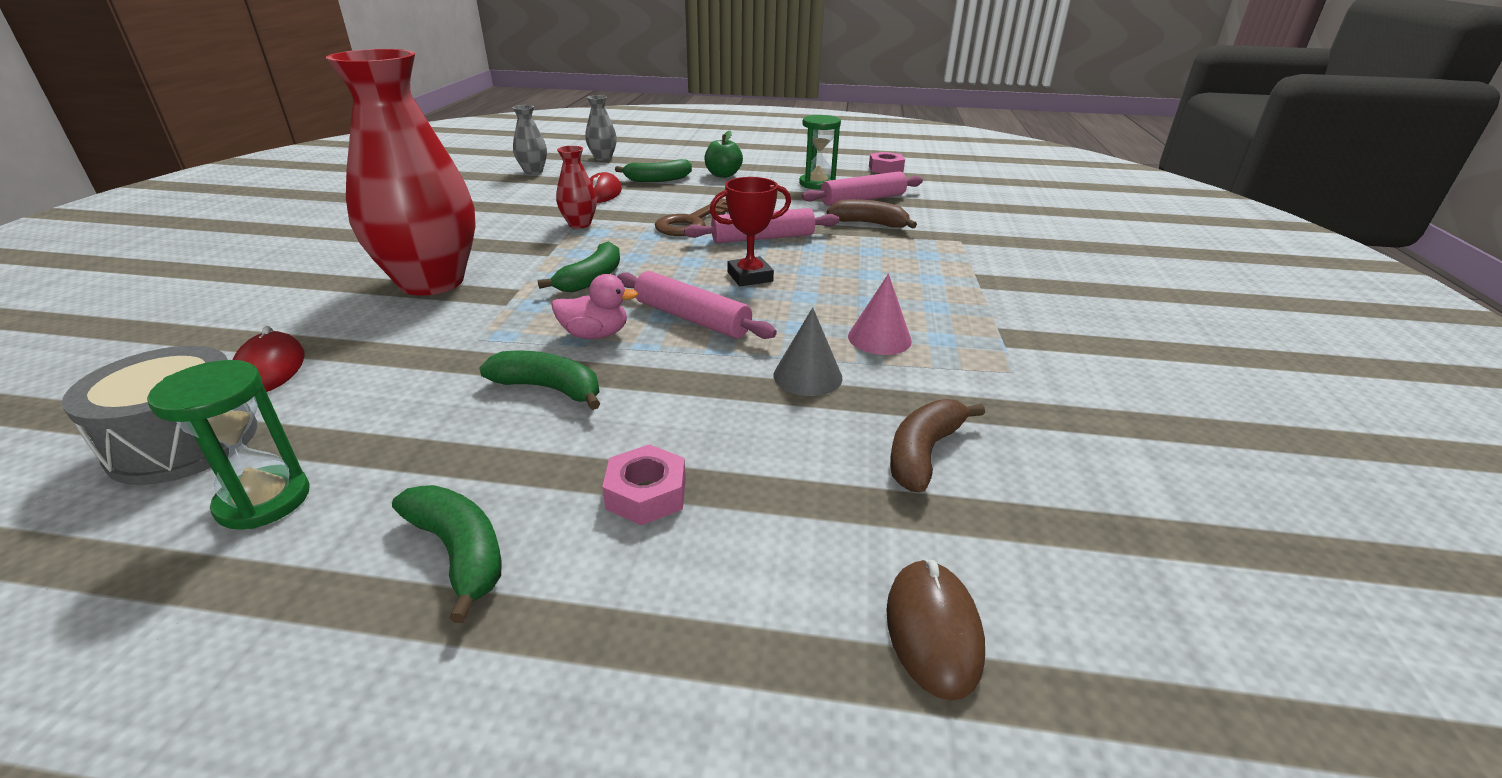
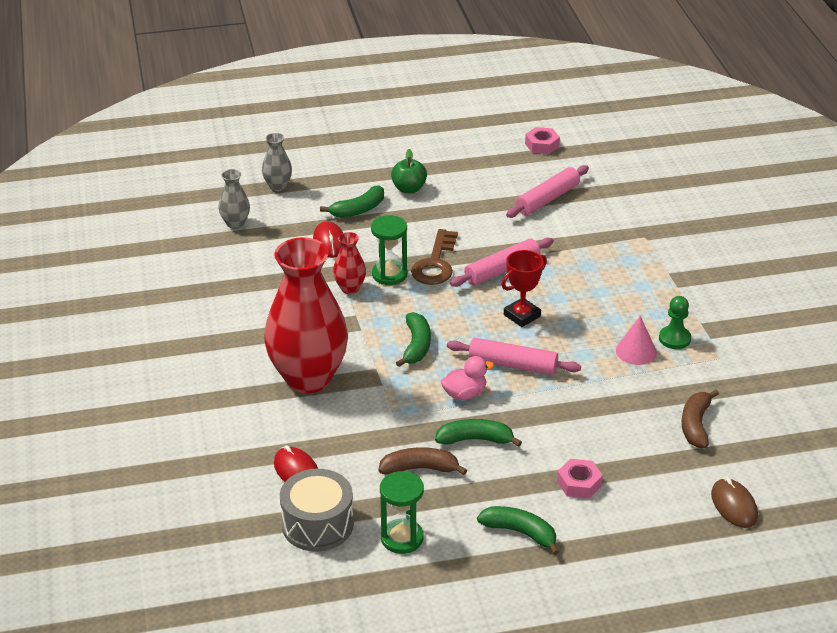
camera: 20 degrees left, 5 degrees up
(807, 376) = (611, 392): grey cone -> none
(817, 184) = (498, 184): green hourglass -> green hourglass (389, 274)
(869, 224) = (570, 232): brown banana -> brown banana (419, 468)
(947, 336) = (674, 339): none -> green pawn

